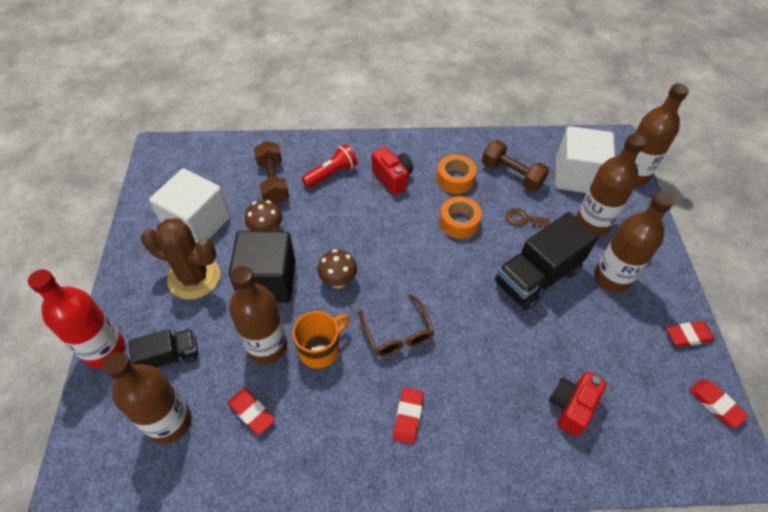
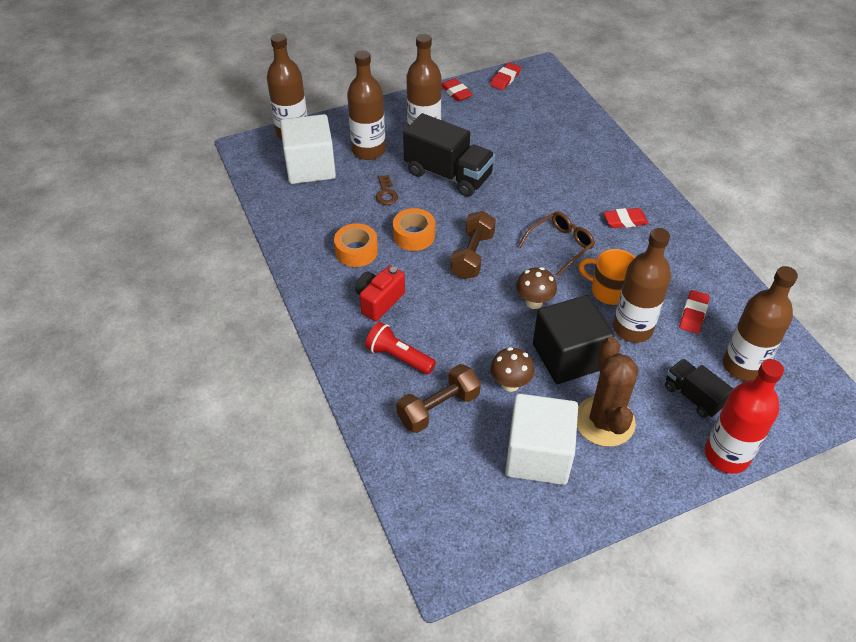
camera: 110 degrees left, 5 degrees down
(512, 175) = (329, 211): brown dumbbell -> brown dumbbell (472, 255)
(571, 406) = (554, 141): red camera -> none

